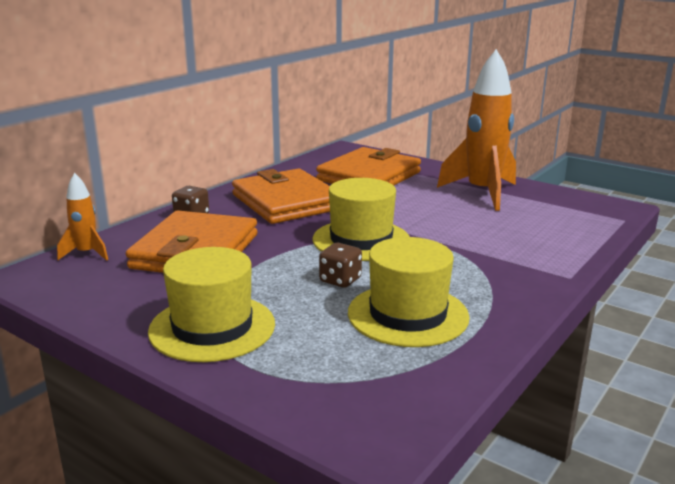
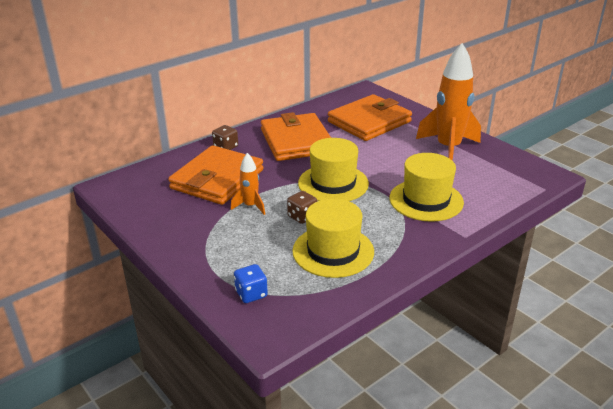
camera: 15 degrees right, 10 degrees up
(87, 254) = (148, 172): orange rocket -> orange rocket (250, 206)
(212, 327) = (205, 242): yellow hat -> yellow hat (426, 200)
(317, 385) = (251, 294): none -> blue dice

